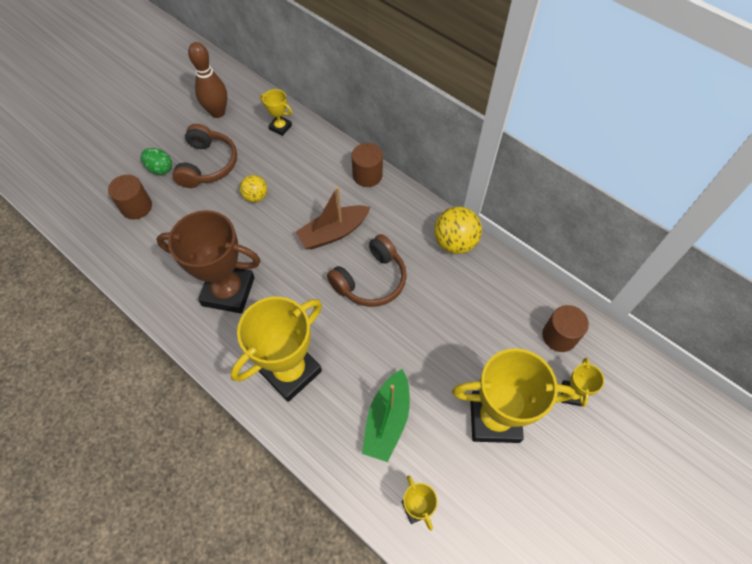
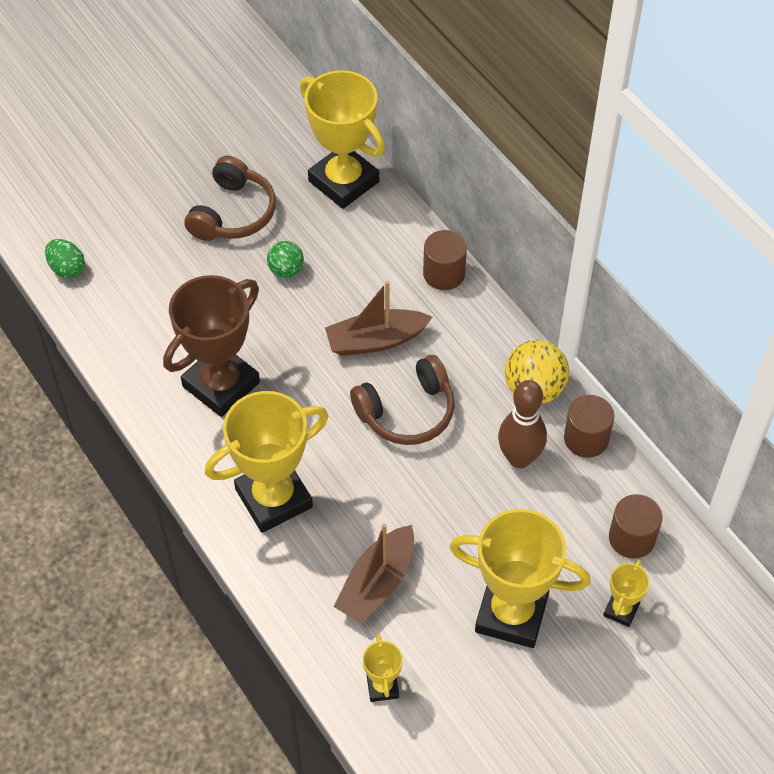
camera: 15 degrees right, 5 degrees down
(136, 207) = (128, 250): brown cylinder -> brown cylinder (586, 438)
(160, 169) = (169, 205): green egg -> green egg (67, 268)
(217, 112) = (263, 142): brown bowling pin -> brown bowling pin (519, 458)
(228, 291) = (221, 384): brown trophy -> brown trophy turned 75 degrees counterclockwise
(256, 196) = (286, 270): yellow ball -> green ball
(280, 127) = (343, 181): yellow trophy -> yellow trophy, size x2.16
(387, 420) = (377, 583): green boat -> brown boat

